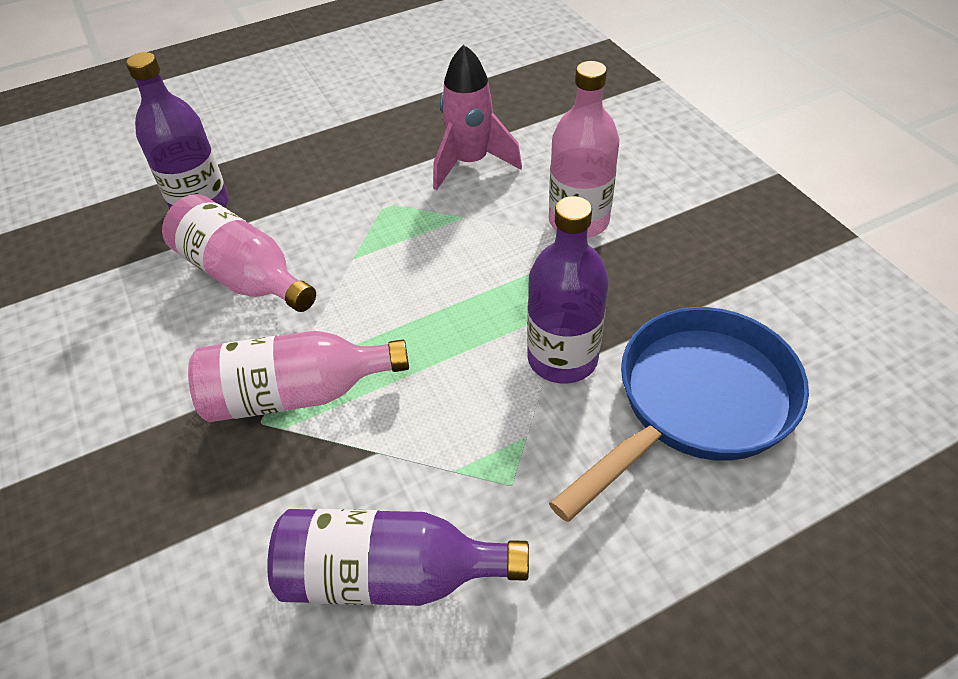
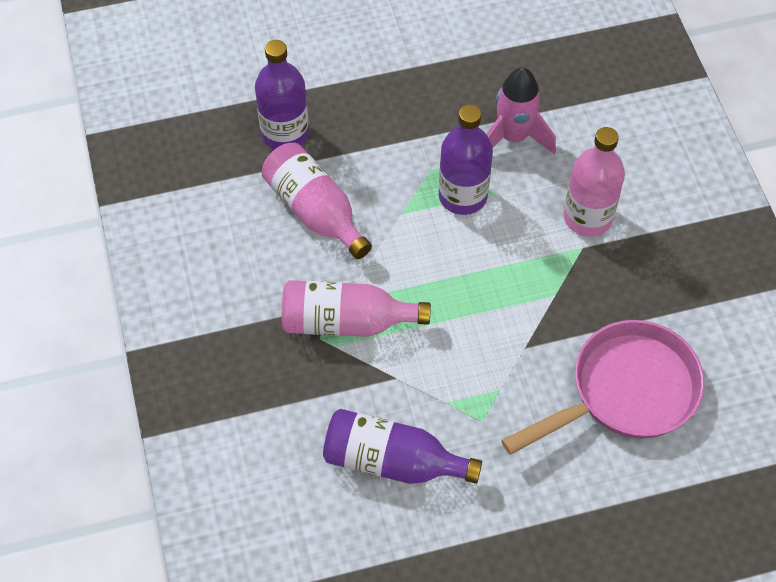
camera: 10 degrees right, 10 degrees up
(562, 358) = (541, 336): purple bottle -> purple bottle (462, 196)
(696, 403) = (625, 392): blue pan -> pink pan

